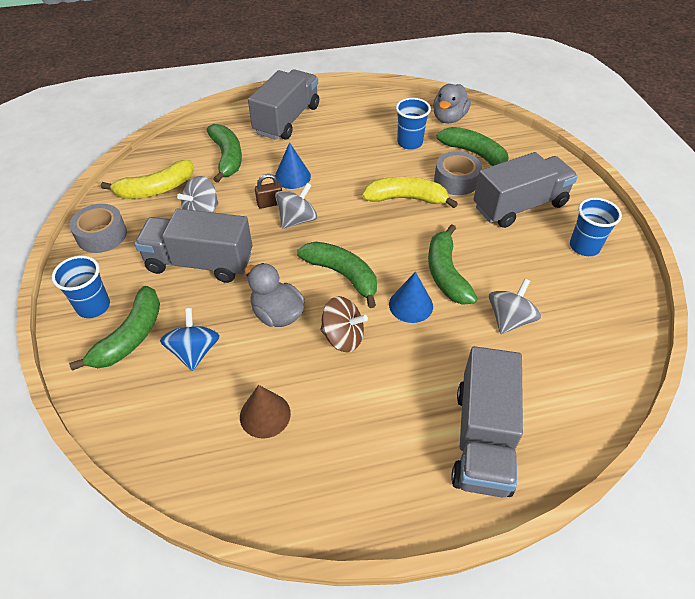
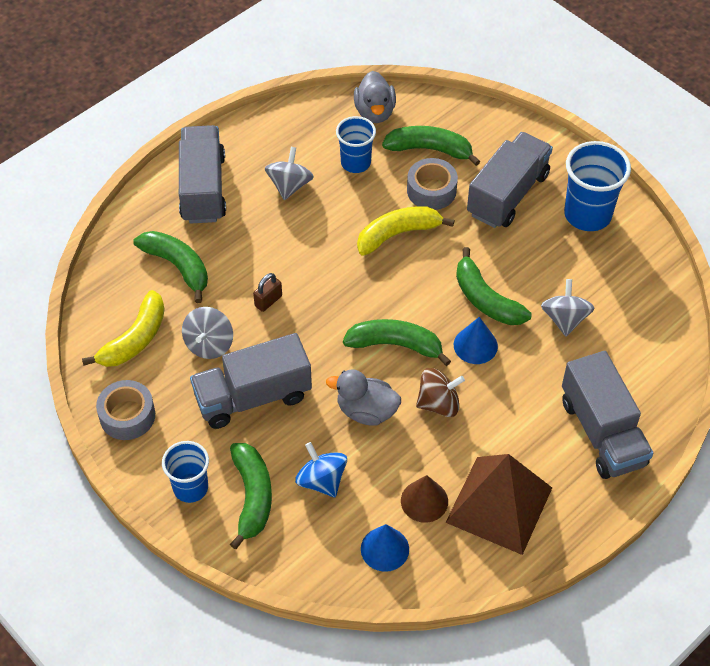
camera: 30 degrees left, 5 degrees up
(292, 177) = (266, 259): blue cone -> blue cone (385, 549)
(297, 220) = (310, 307): grey spinning top -> grey spinning top (289, 185)
(331, 456) = (499, 504): none -> brown pyramid
(584, 247) = (587, 214): blue cup -> blue cup, size x1.55

